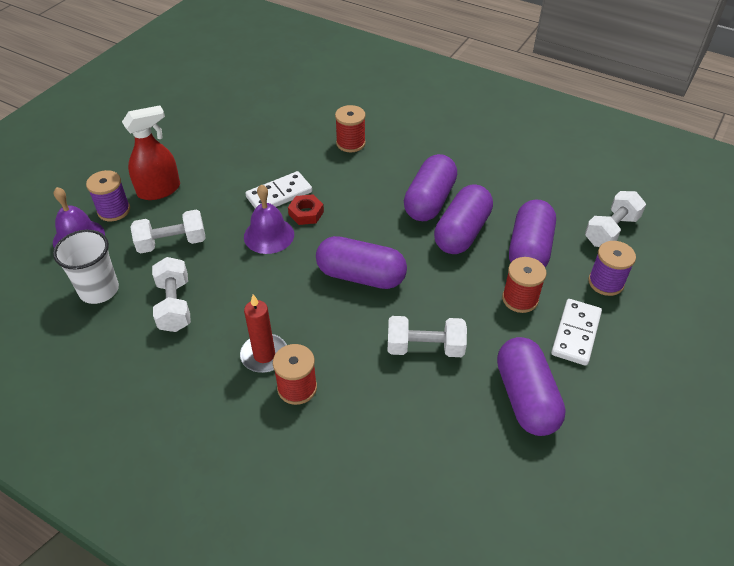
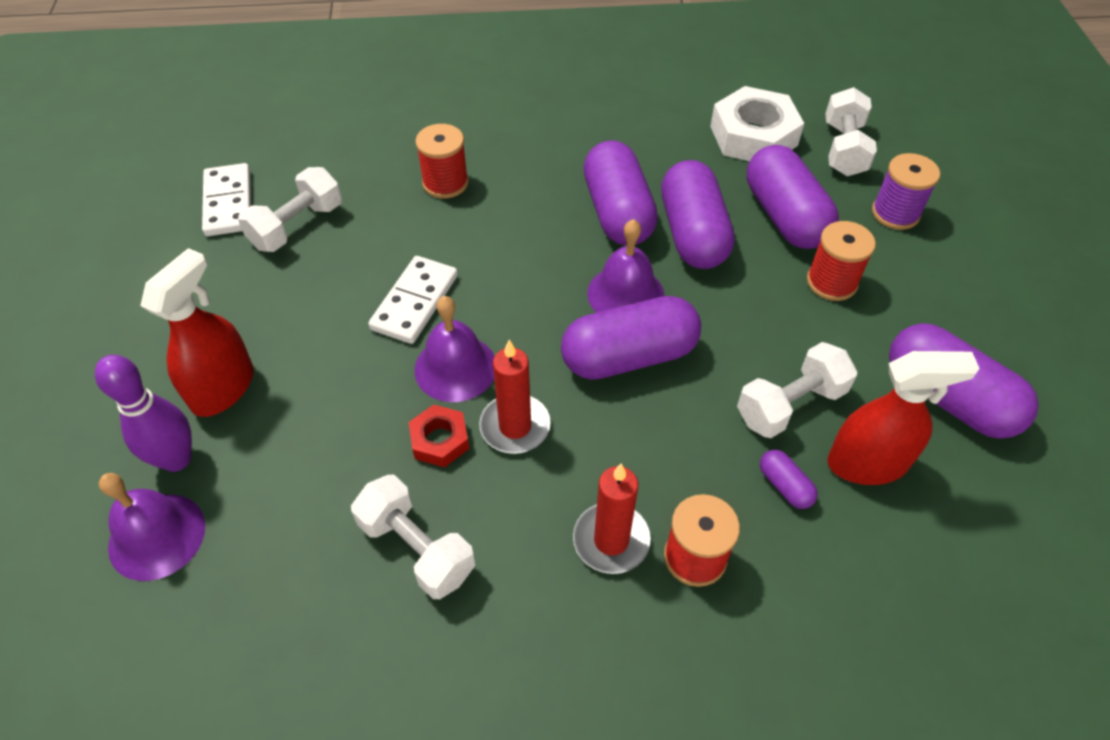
camera: 35 degrees left, 5 degrees up
(99, 290) = (273, 598): white cup -> none
(114, 210) = (176, 459): purple spool -> purple bowling pin
(172, 243) = (322, 457): white dumbbell -> white dumbbell (297, 226)
(270, 277) = (515, 426): none -> red candle
(306, 213) = (477, 309): red nut -> red nut (440, 440)
(379, 384) = (784, 486): none -> purple capsule
(391, 244) = (625, 294): none -> purple bell
(438, 401) = (867, 463): none -> red spray bottle
(557, 196) = (753, 136): none -> white nut
(576, 334) = (924, 290): white domino -> white domino (229, 203)

